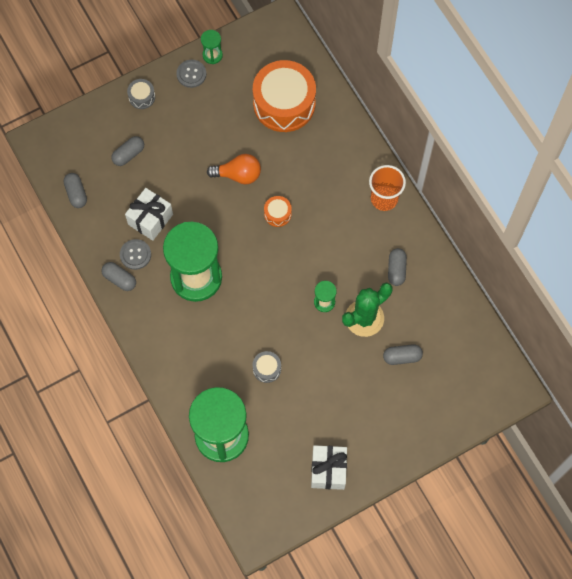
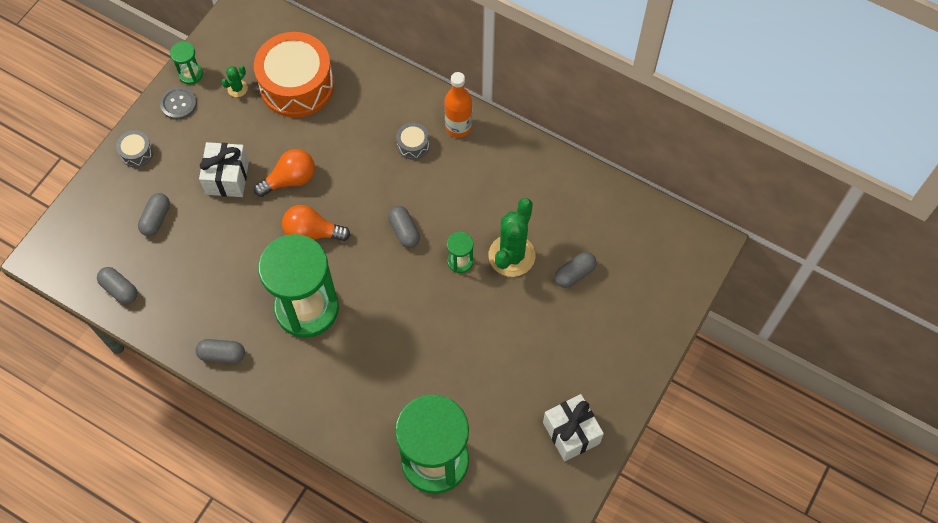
camera: 30 degrees left, 5 degrees down
(135, 255) = (225, 319): grey button -> none
(150, 219) = (220, 274): white gift -> white gift (227, 177)
(231, 223) = (312, 233): none -> orange light bulb
(239, 84) = (237, 88): none -> green cactus
(267, 369) = (441, 363): grey drum -> grey drum (413, 145)
(277, 214) = (356, 198): orange drum -> none
(384, 199) = (458, 127): orange cup -> orange bottle
(396, 270) = (514, 190): grey capsule -> grey capsule (404, 231)

